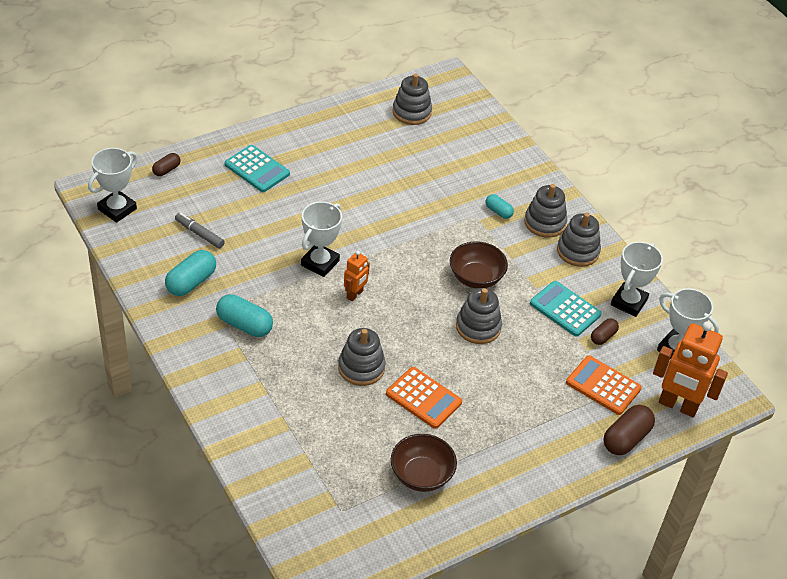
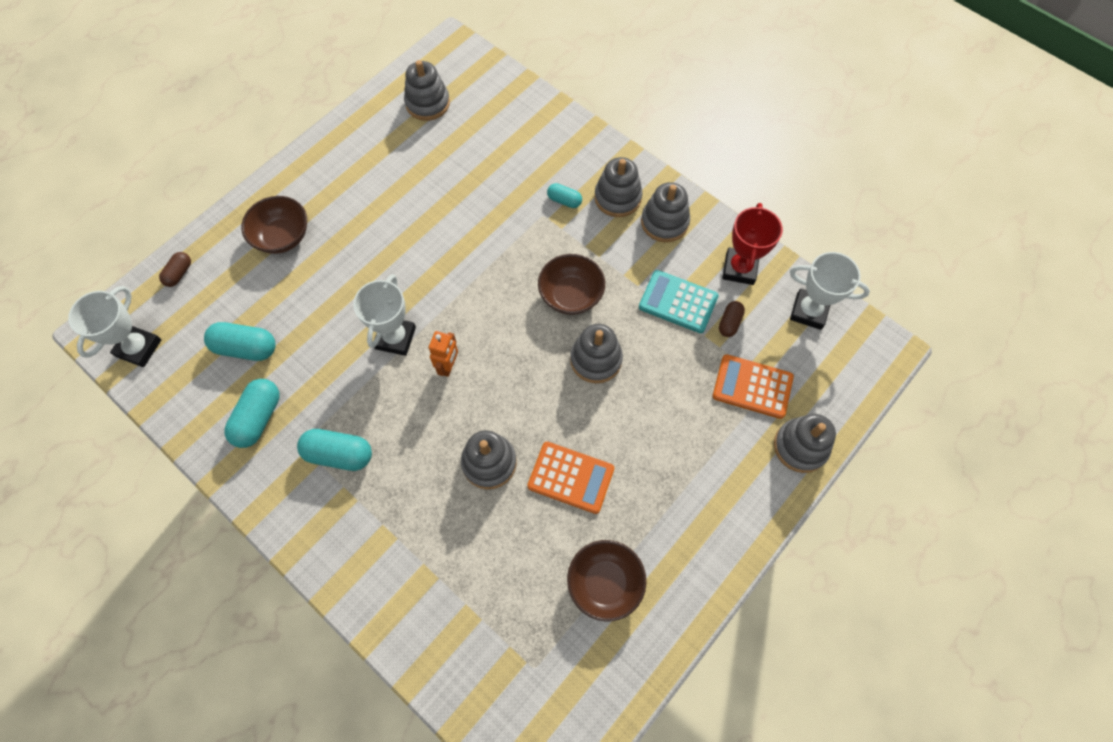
camera: 15 degrees left, 20 degrees up
(199, 234) = (246, 348): grey marker -> turquoise capsule
(257, 169) = (282, 237): turquoise calculator -> brown bowl
(626, 438) = (800, 446): brown capsule -> grey stacking toy
(628, 302) = (739, 269): white trophy -> red trophy
(678, 406) = (836, 383): orange robot -> none

